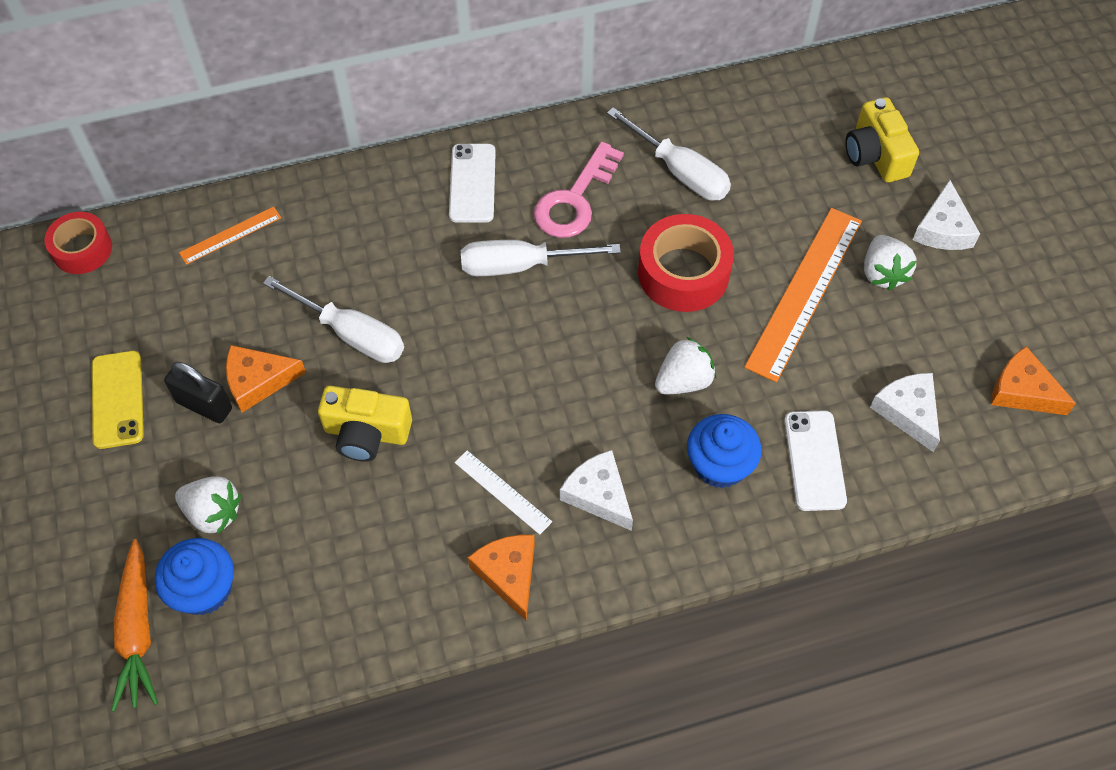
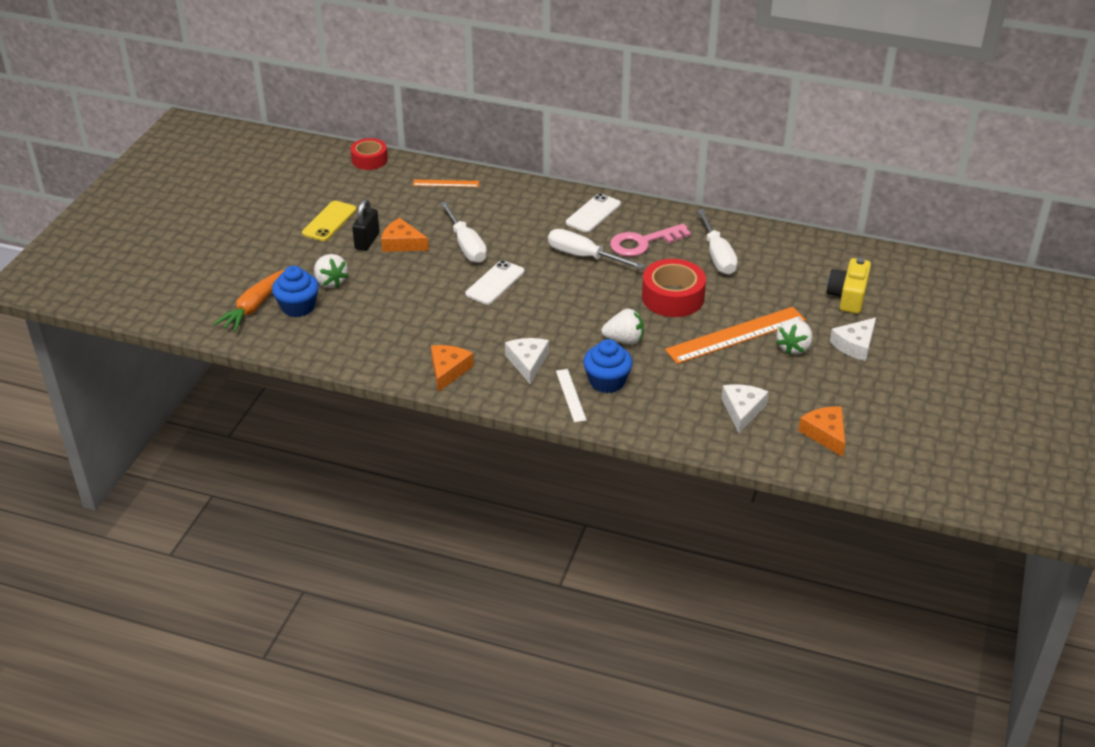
camera: 35 degrees right, 20 degrees down
(204, 405) = (367, 241): black padlock -> black padlock turned 45 degrees clockwise
(366, 433) = (434, 286): yellow camera -> none
(502, 492) = (479, 339): white ruler -> white ruler (570, 395)
(814, 460) = (663, 404): white phone -> white phone (495, 283)

